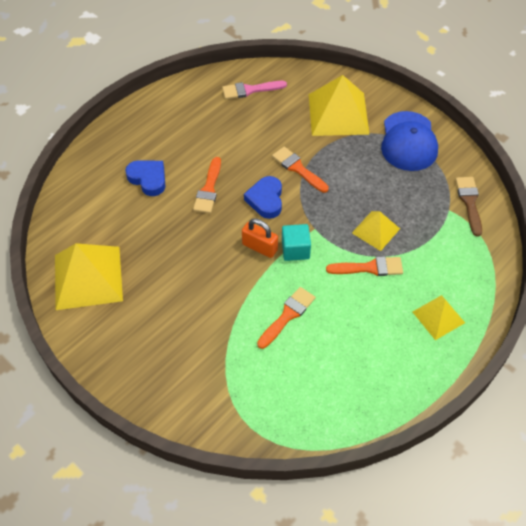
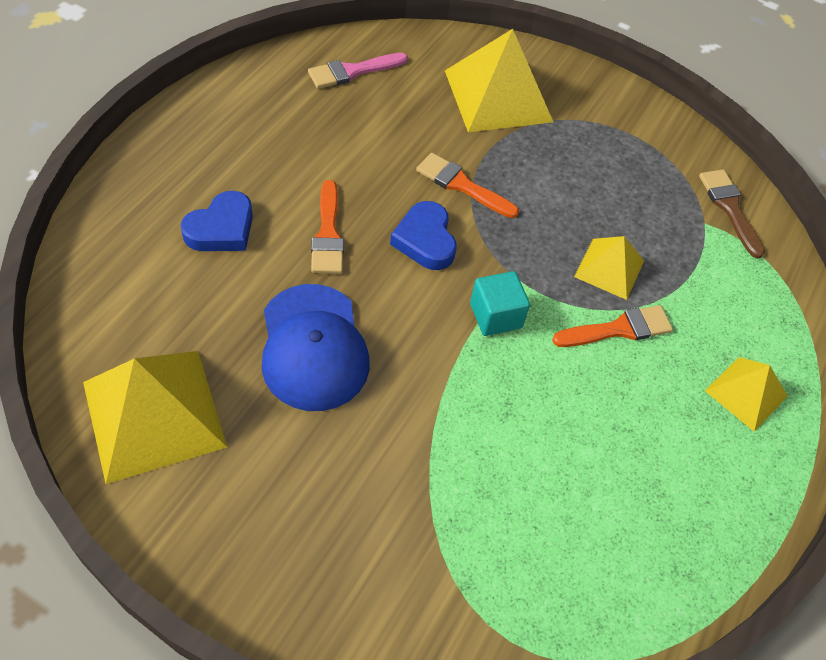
camera: 20 degrees left, 0 degrees up
(148, 179) = (221, 229): blue heart -> blue heart turned 105 degrees clockwise
(260, 247) = (437, 319): orange padlock -> none
(287, 315) = (515, 428): orange brush -> none
(408, 141) = (613, 127): blue cap -> blue cap (313, 347)

